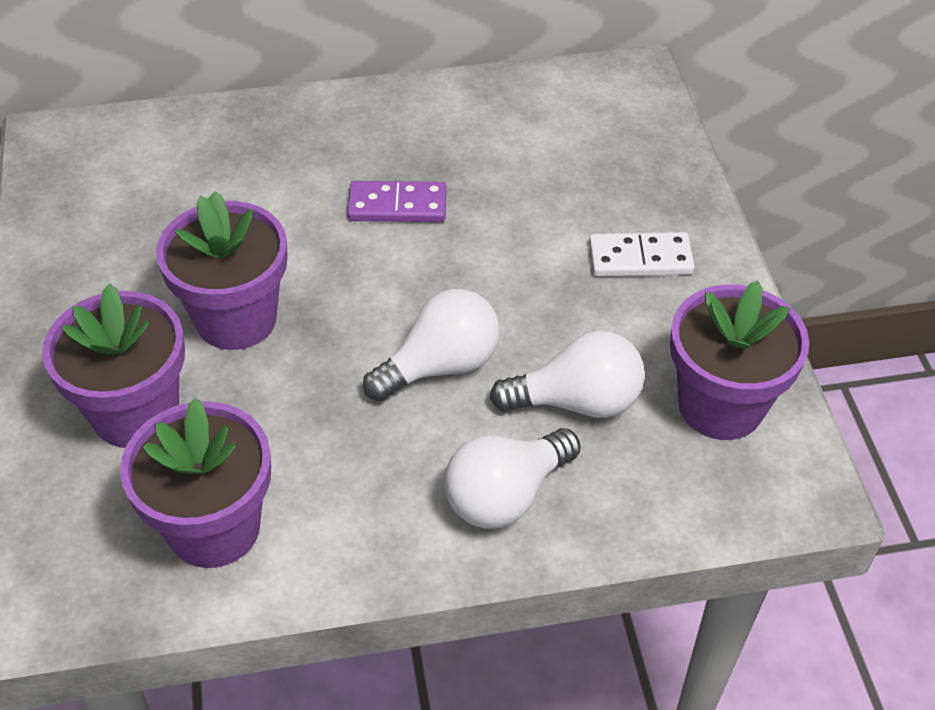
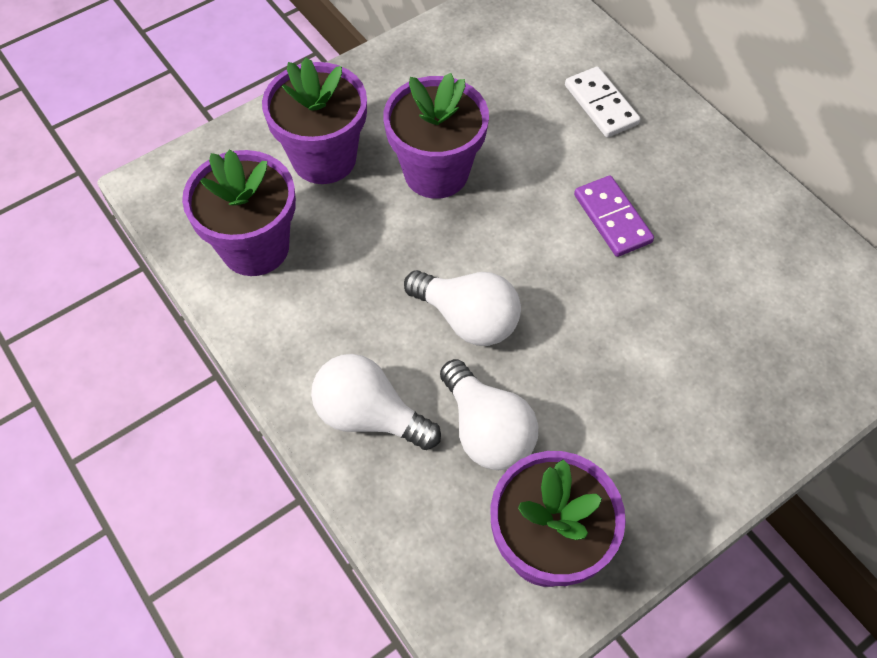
camera: 65 degrees right, 10 degrees up
(640, 259) = (674, 419): white domino -> white domino (601, 105)

